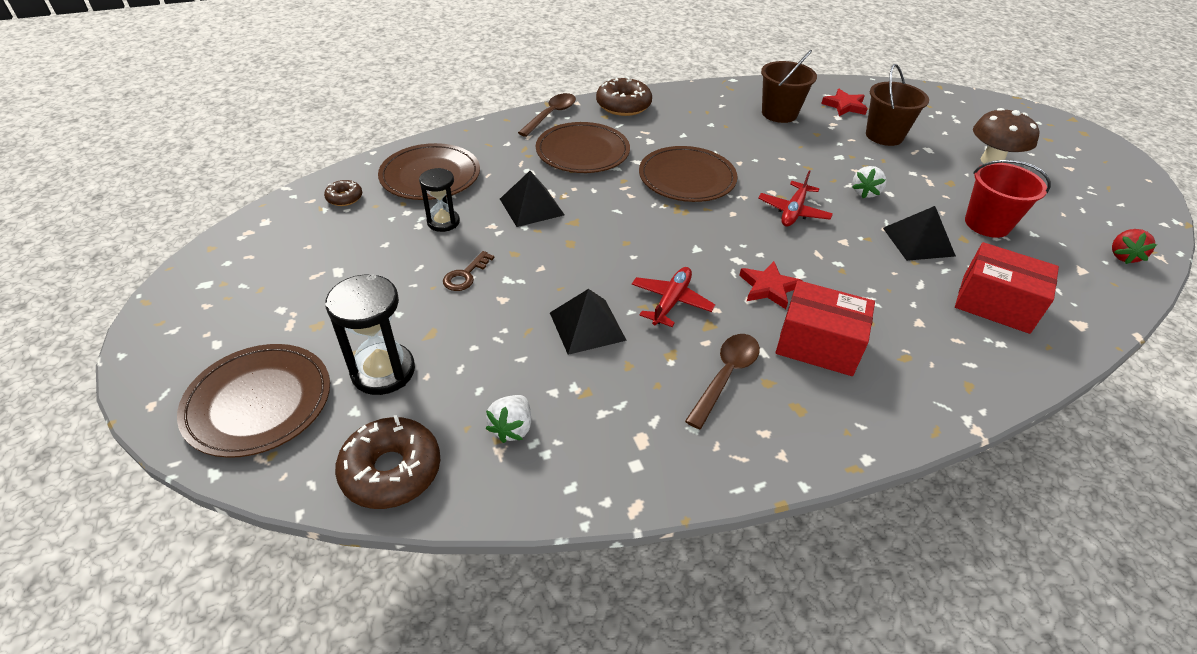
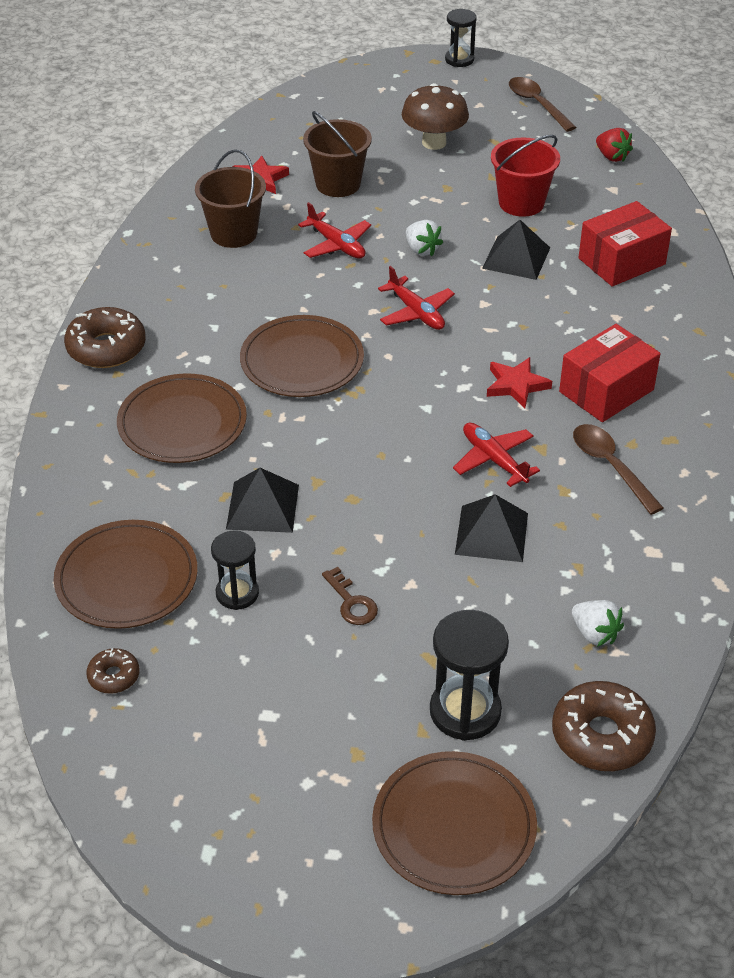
camera: 60 degrees left, 0 degrees up
(551, 115) = (73, 420): brown spoon -> brown spoon (537, 104)
(821, 155) = (337, 245): none -> red plane
(1105, 143) = (459, 59): none -> black hourglass

